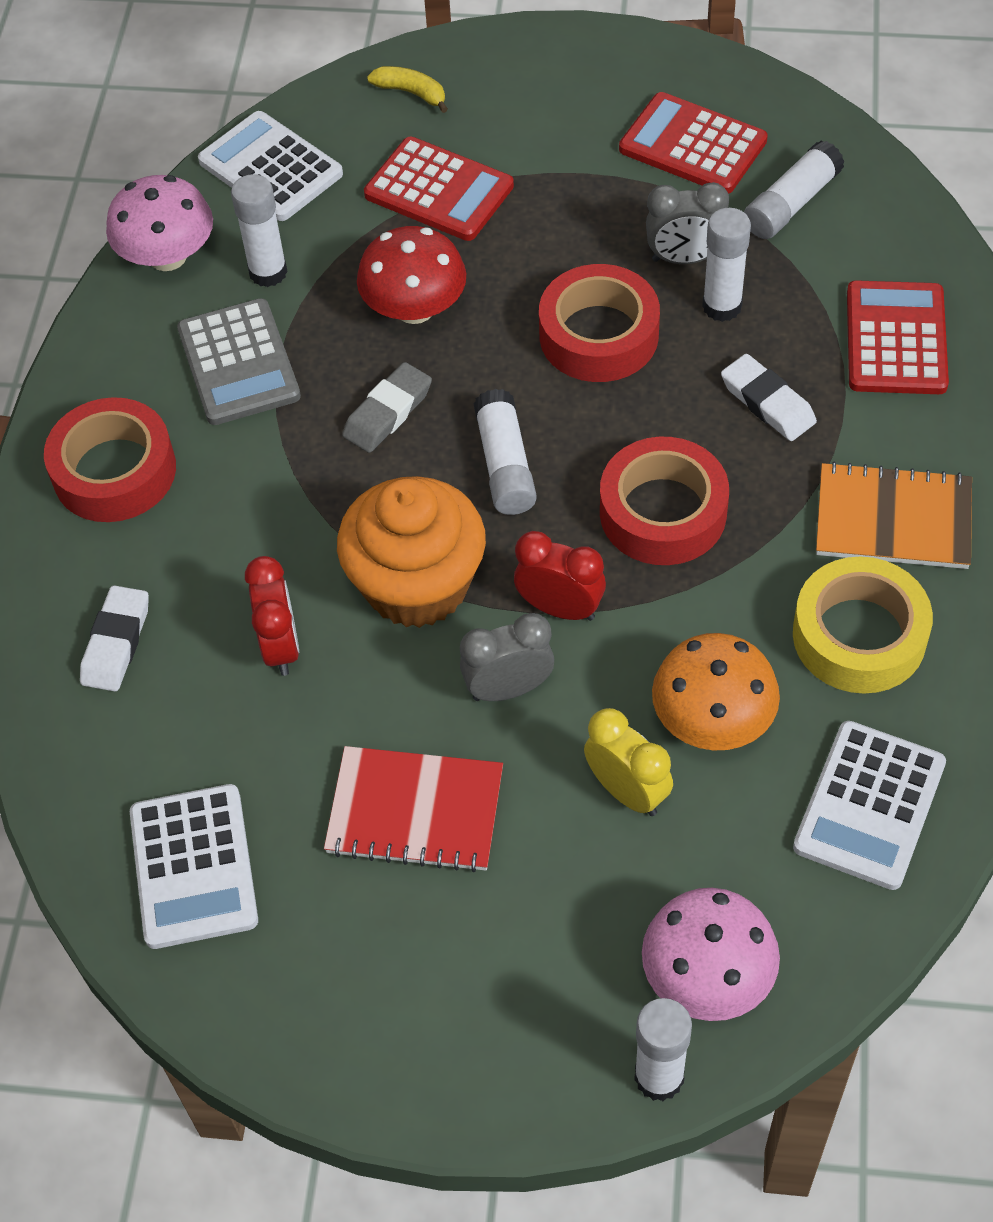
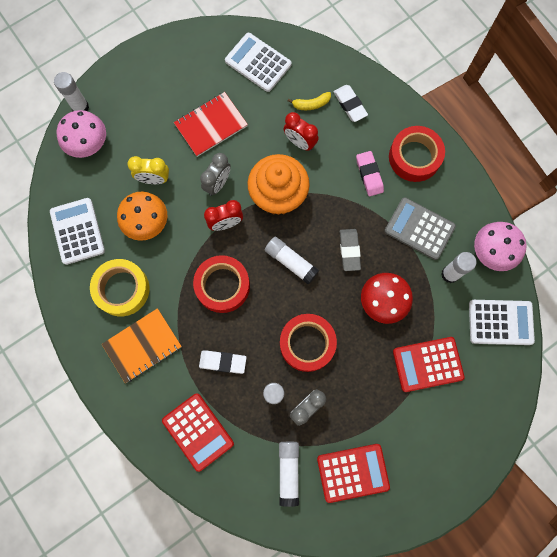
camera: 135 degrees right, 20 degrees up
(222, 500) = (369, 175): none -> pink eraser
(411, 93) = (487, 407): yellow banana -> yellow banana (311, 104)

